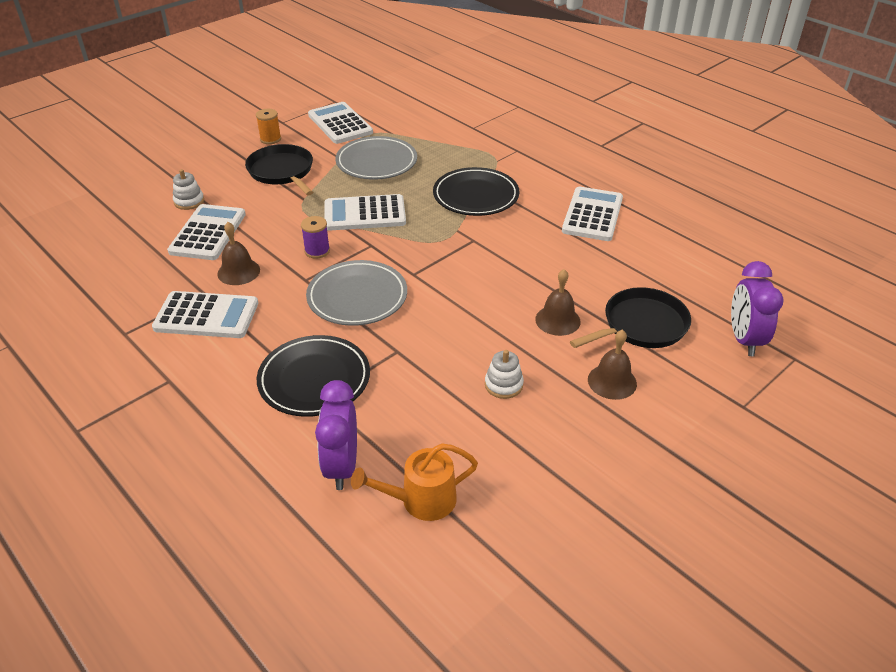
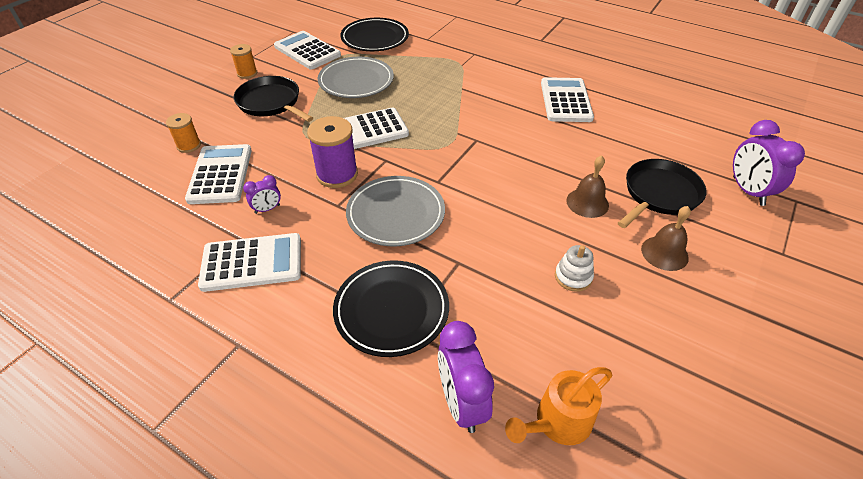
camera: 15 degrees left, 5 degrees up
(189, 201) = (189, 145): white stacking toy -> orange spool
(238, 272) = (267, 209): brown bell -> purple clock
(317, 251) = (337, 174): purple spool -> purple spool, size x1.69
(476, 196) = (459, 99): black plate -> black plate (375, 38)

